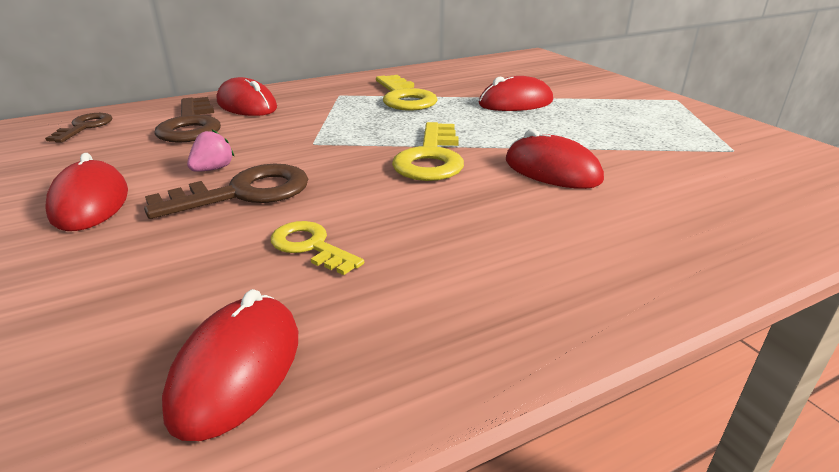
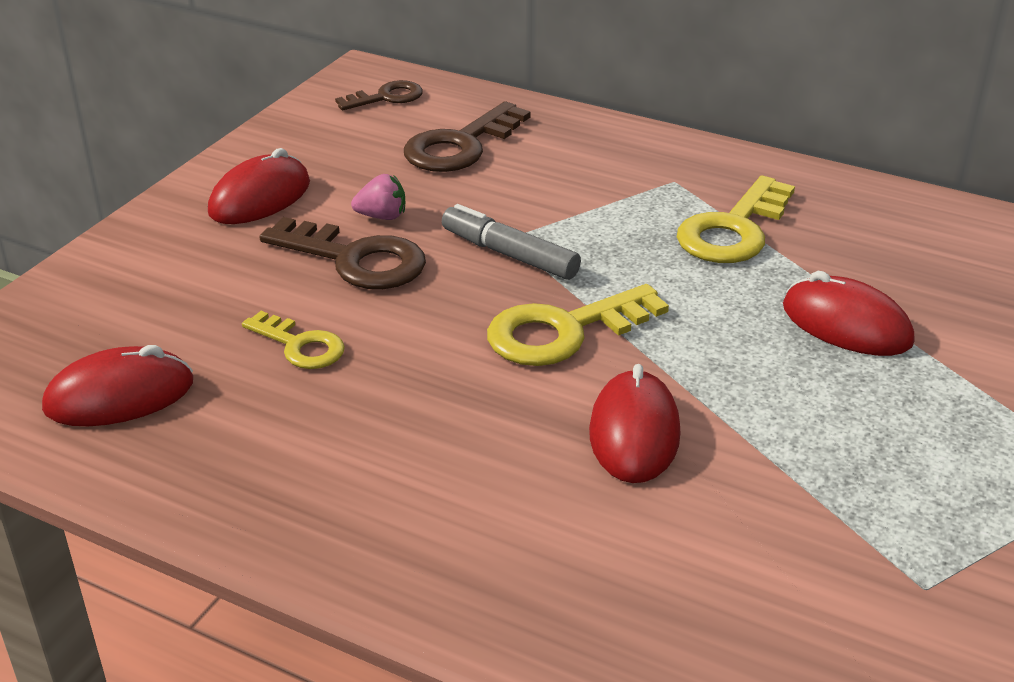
camera: 55 degrees right, 5 degrees up
(247, 105) = (555, 143): red mouse -> none
(310, 246) = (300, 345): yellow key -> yellow key turned 120 degrees clockwise
(330, 148) = (509, 254): none -> grey marker

